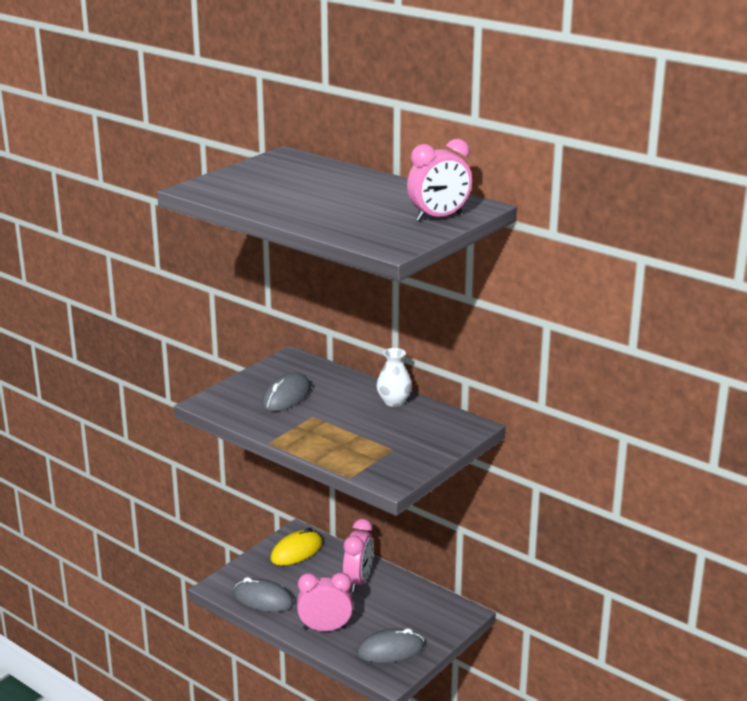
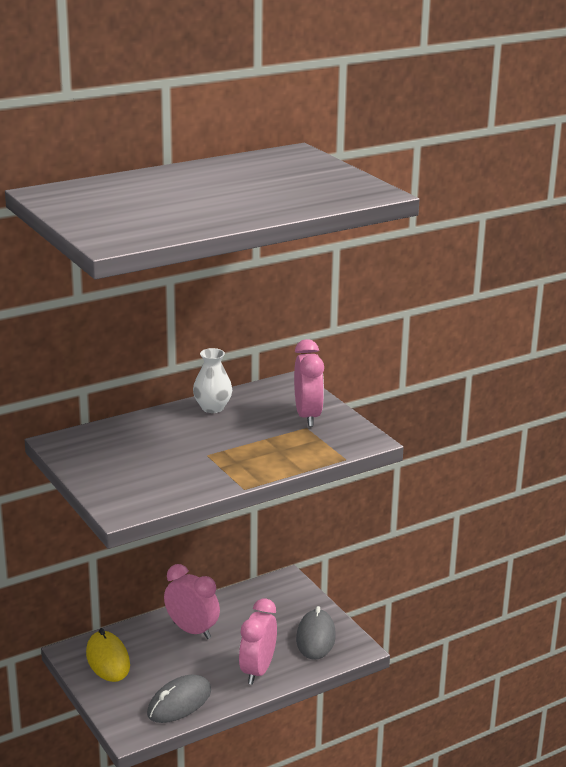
camera: 70 degrees left, 0 degrees up
(286, 396) = (150, 461): grey mouse -> none
(438, 217) = (311, 167): pink clock -> pink clock (307, 416)

